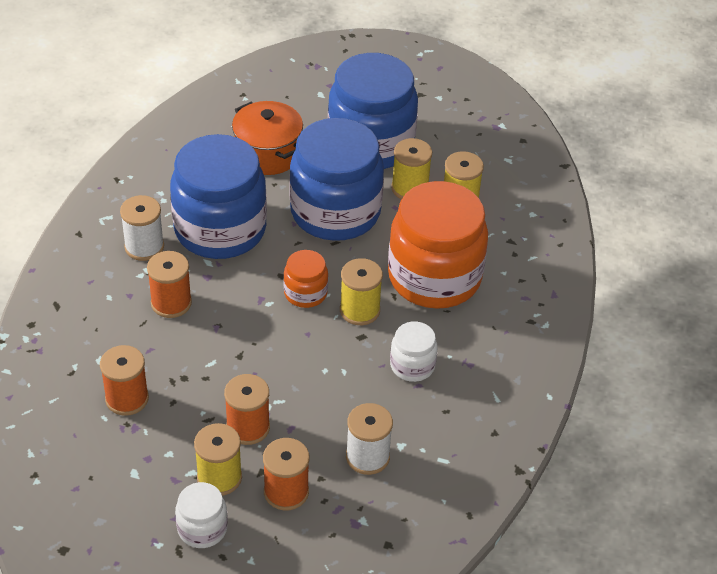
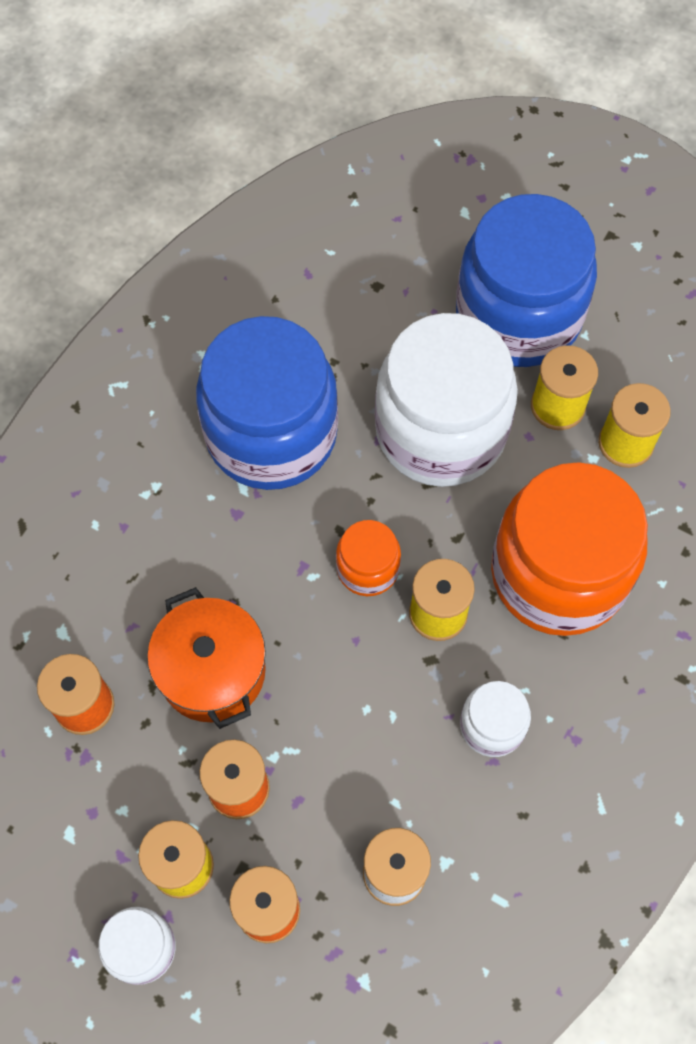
camera: 15 degrees right, 20 degrees up
(144, 247) = (160, 446): white spool -> none
(171, 303) = (177, 551): orange spool -> none
(268, 154) = (366, 309): orange pot -> orange pot (212, 671)
(335, 212) = (440, 431): blue jar -> white jar

